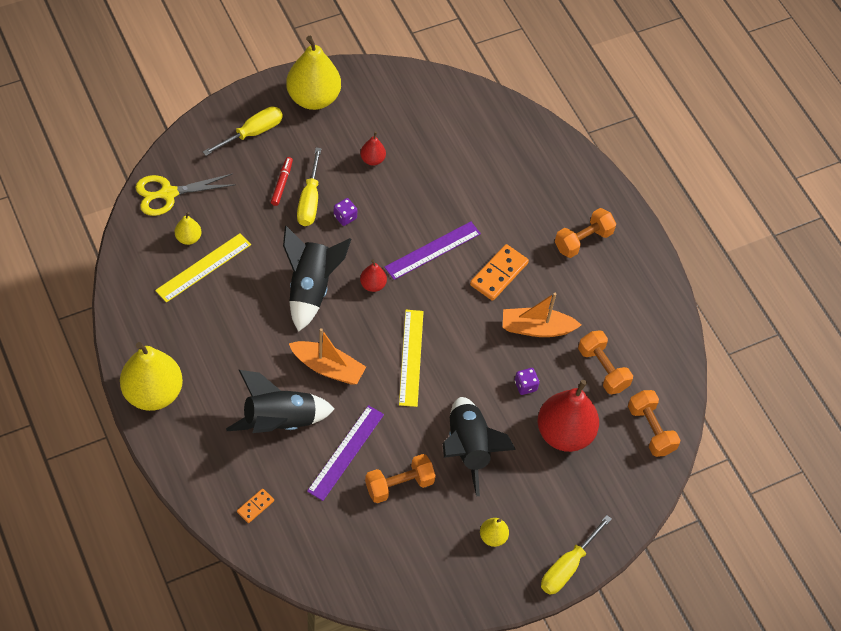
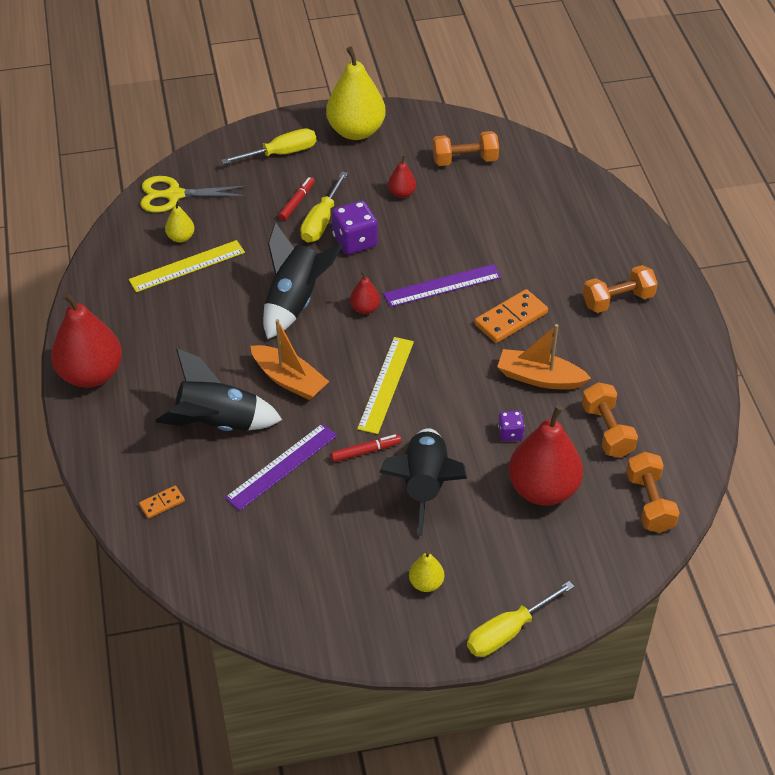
camera: 20 degrees right, 10 degrees down
(153, 393) = (91, 374): yellow pear -> red pear
(345, 217) = (355, 241): purple dice -> purple dice, size x1.80
(399, 485) = (332, 510): orange dumbbell -> orange dumbbell (465, 160)
(411, 425) = (366, 451): none -> red marker

